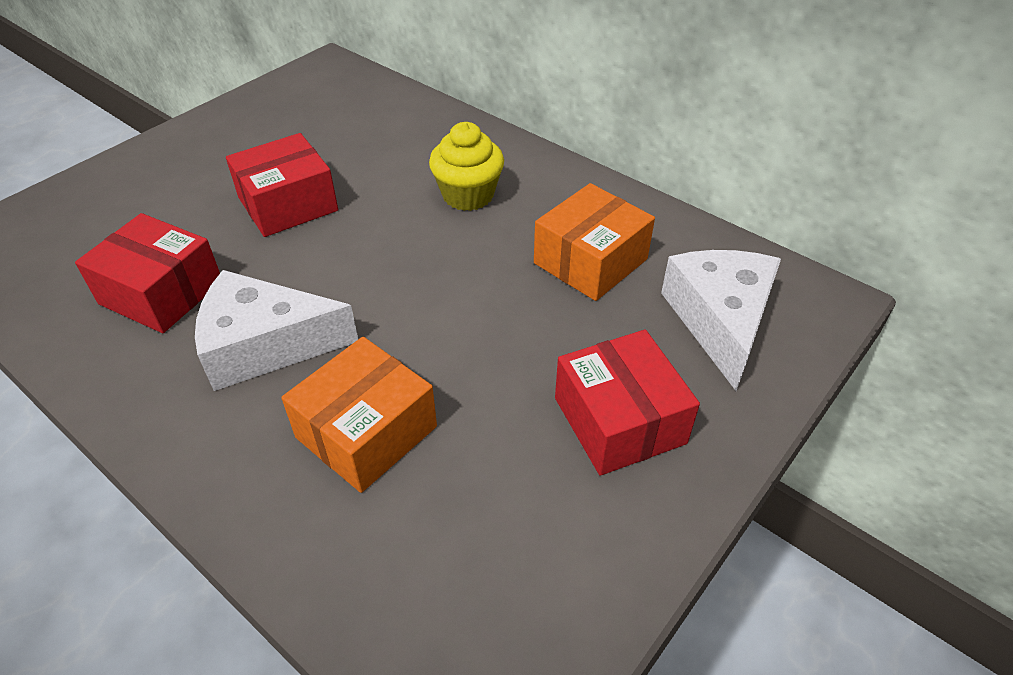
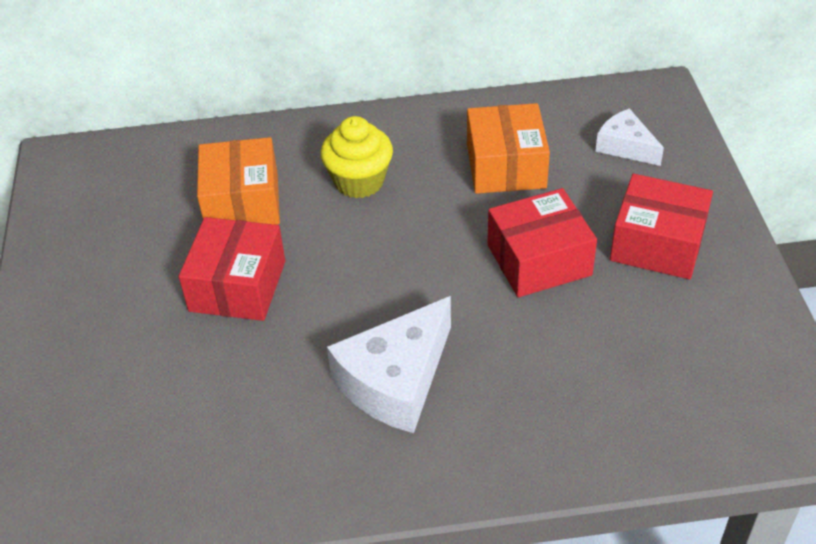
camera: 45 degrees left, 0 degrees up
(161, 292) = (258, 416): red box -> red box (539, 260)
(366, 432) = (543, 368): orange box -> orange box (242, 202)
(720, 320) = (625, 146): white cheese -> white cheese, size x0.58

